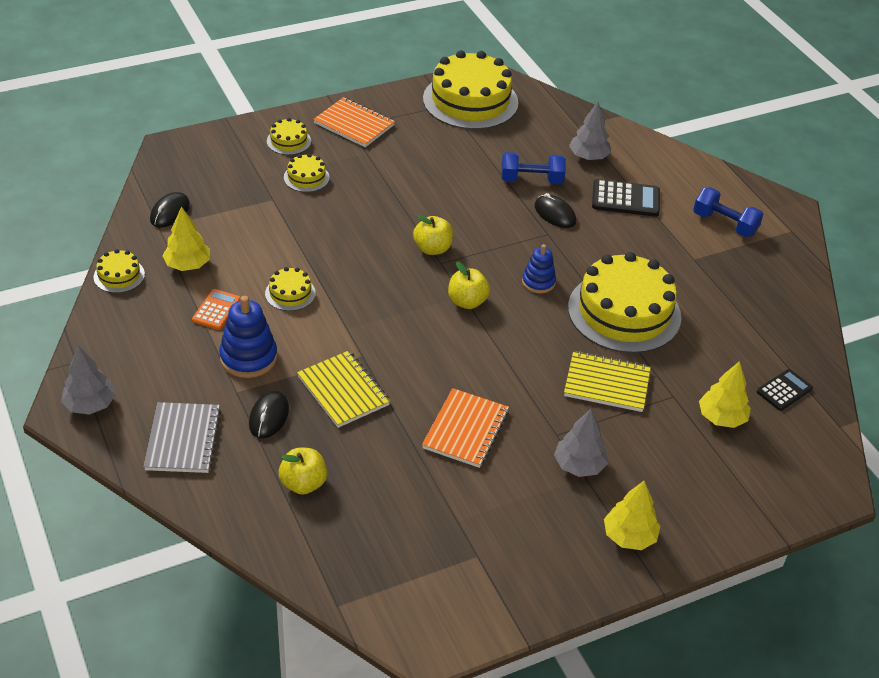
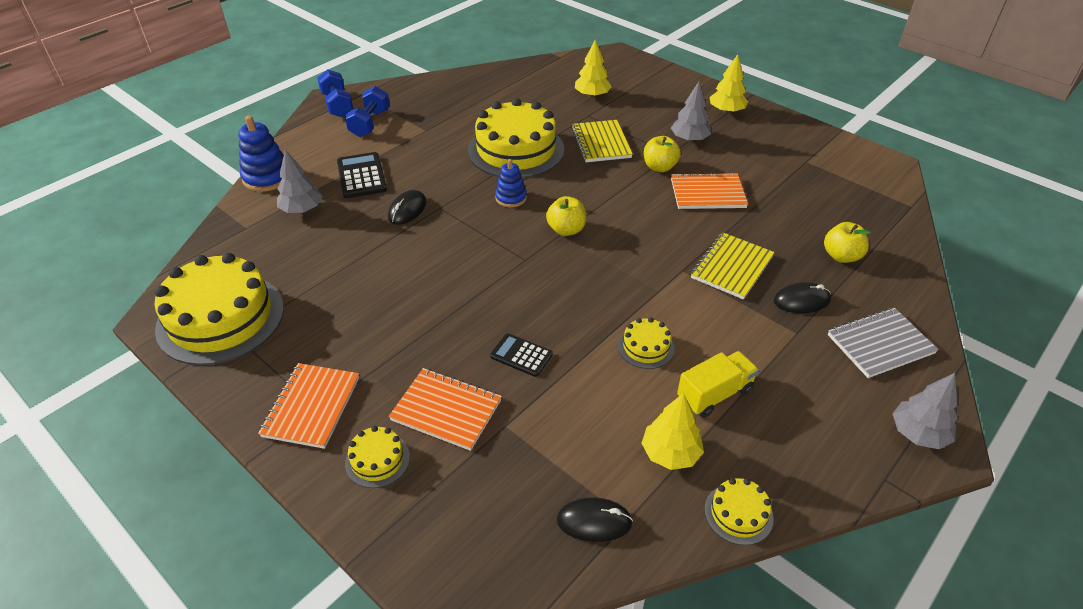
camera: 110 degrees left, 0 degrees up
(216, 310) = (714, 394): orange calculator -> yellow truck
(248, 357) = (752, 342): blue stacking toy -> blue stacking toy (267, 177)
(306, 177) = (446, 410): yellow cake -> orange notebook
(432, 249) = (508, 270): yellow apple -> yellow apple (659, 167)
(531, 180) = (360, 236): blue dumbbell -> blue dumbbell (337, 105)
(784, 390) = (545, 77): black calculator -> black calculator (521, 355)

